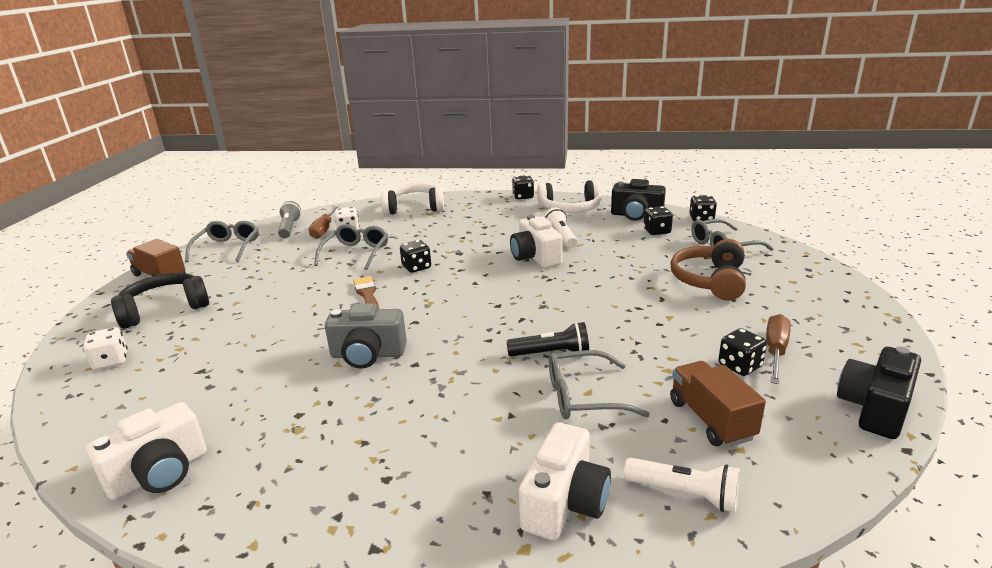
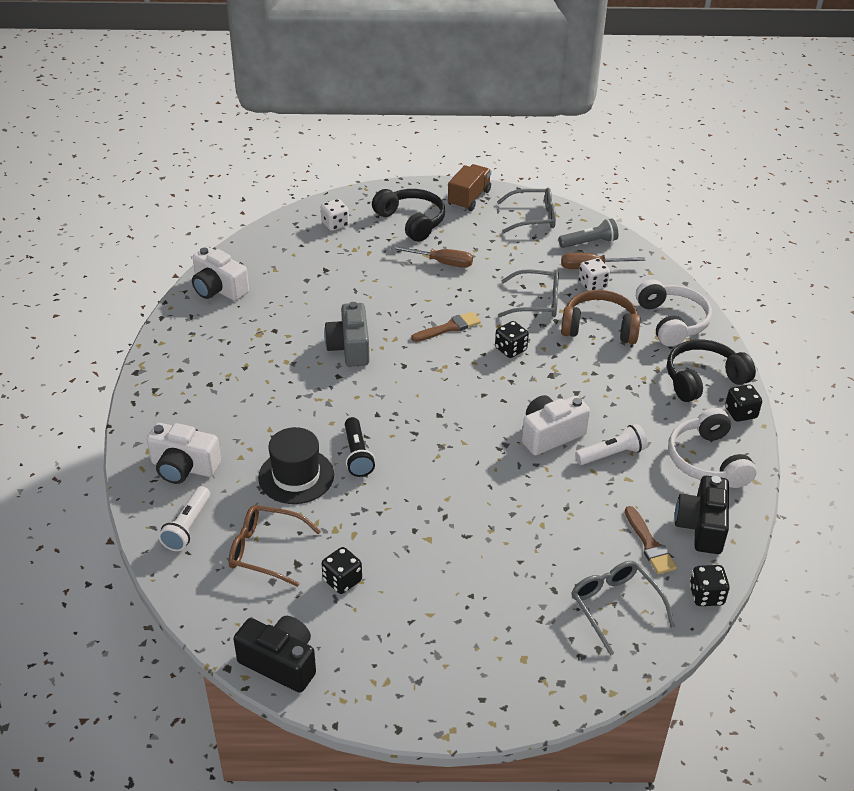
camera: 80 degrees right, 15 degrees up
(484, 204) = (703, 379): none -> black headphones
(584, 396) = (296, 476): grey glasses -> black hat
(657, 231) = (649, 544): black dice -> brown brush
(709, 281) = (513, 580): brown headphones -> brown headphones (599, 327)
(711, 420) = (266, 550): brown truck -> brown glasses
(775, 351) = (369, 612): brown screwdriver -> brown screwdriver (441, 263)

